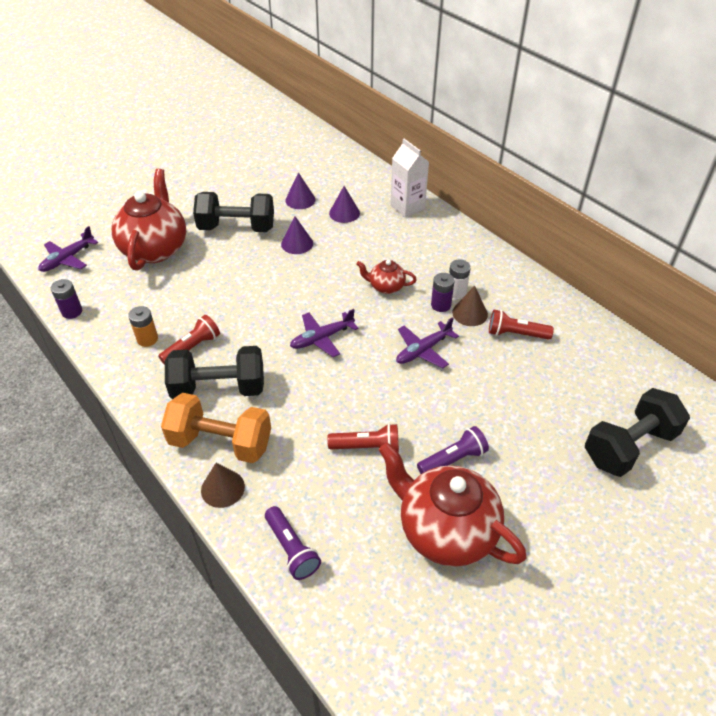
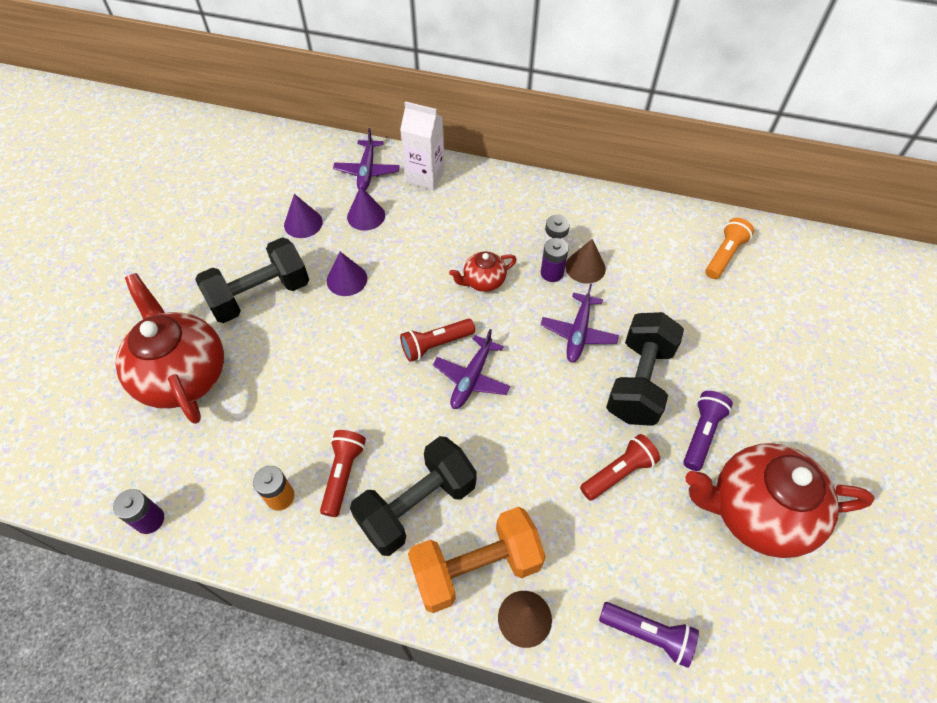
camera: 35 degrees left, 10 degrees up
(68, 259) = (76, 452): purple plane -> purple plane (367, 171)
(515, 334) = (642, 267): red flashlight -> red flashlight (435, 345)
(593, 359) = (724, 255): none -> orange flashlight
(629, 446) = (819, 327): black dumbbell -> black dumbbell (639, 382)

